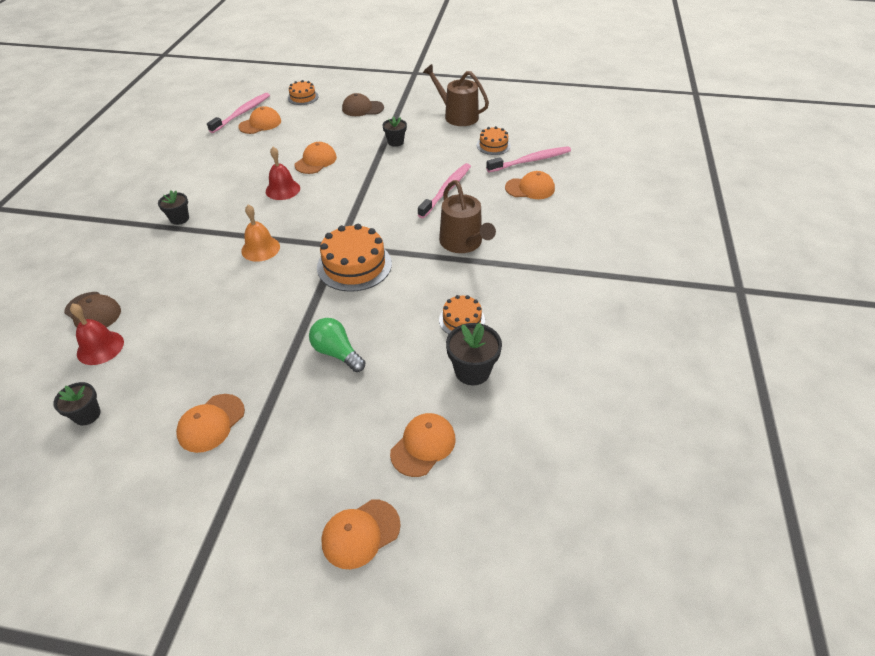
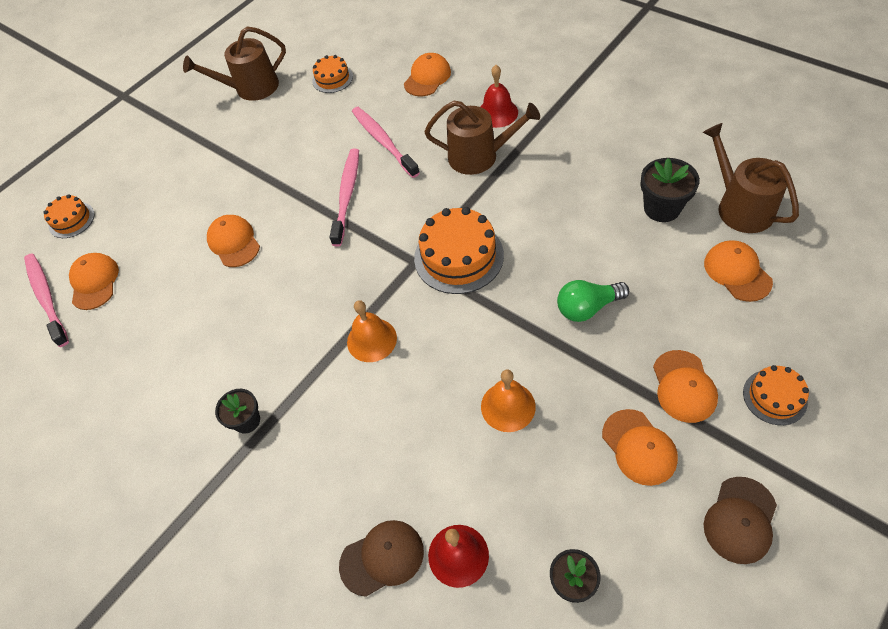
camera: 55 degrees left, 10 degrees up
(226, 335) = (508, 406): none -> orange bell
(283, 189) = (268, 290): red bell -> red bell (497, 113)
(360, 533) = (820, 347): orange cap -> orange cap (684, 386)
(362, 108) = (157, 166): brown cap -> brown cap (740, 520)
(395, 142) = (257, 156): black flower pot -> none
(462, 320) = (591, 194): orange cake -> orange cake (774, 397)
(507, 429) = (740, 207): none -> brown watering can
(531, 161) = (382, 61): pink toothbrush -> pink toothbrush (347, 195)

